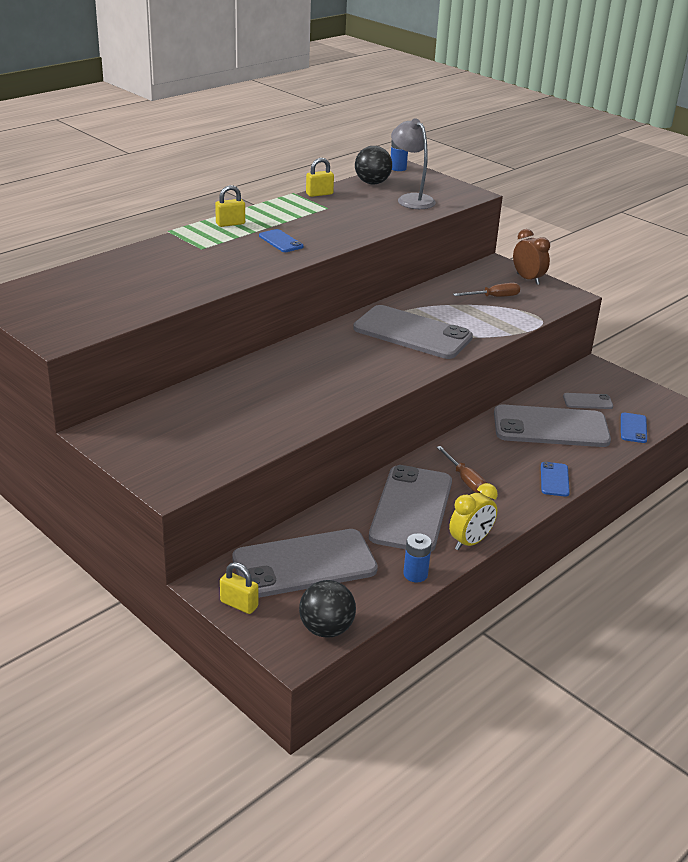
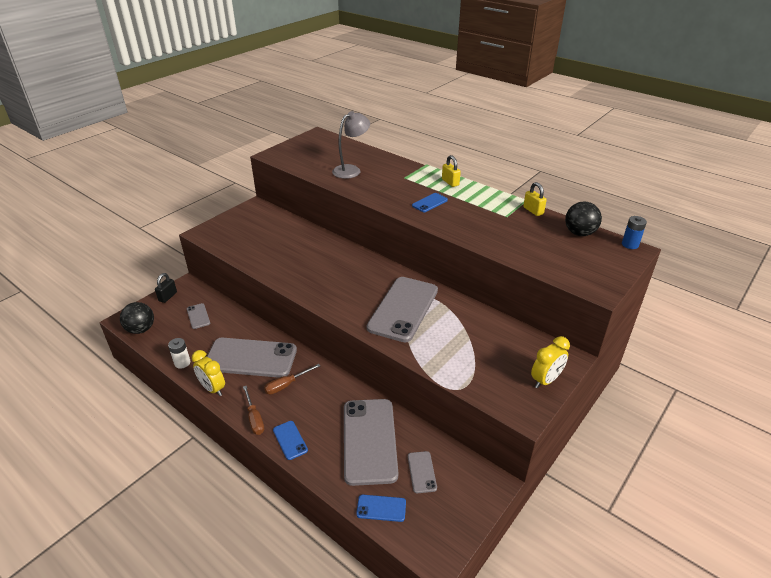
camera: 85 degrees right, 5 degrees up
(239, 604) = (168, 296): yellow padlock -> black padlock
(304, 564) = (198, 316): grey phone -> grey phone, size x0.44
(411, 199) = (556, 255): grey lamp -> grey lamp (351, 170)
(415, 574) = (182, 363): blue battery -> white battery
(494, 297) = (491, 355): brown screwdriver -> brown screwdriver (254, 418)
(528, 279) = (545, 380): brown clock -> yellow clock
(554, 479) = (290, 440): blue phone -> blue phone turned 60 degrees clockwise

